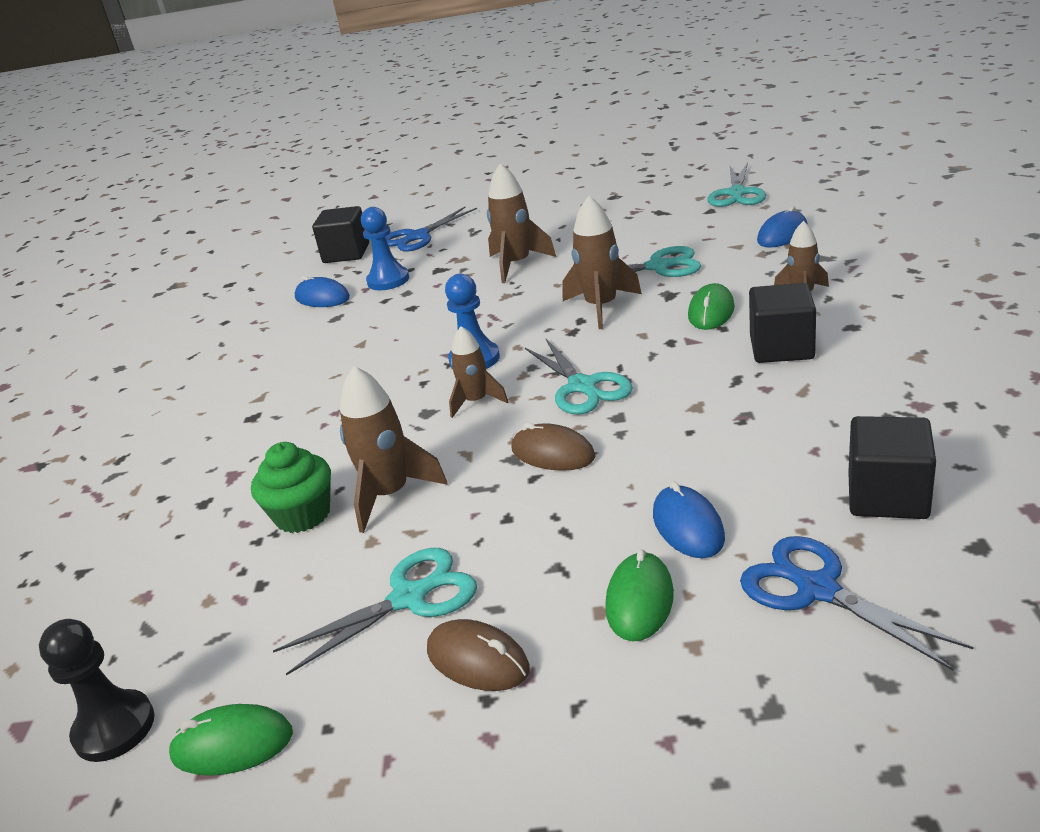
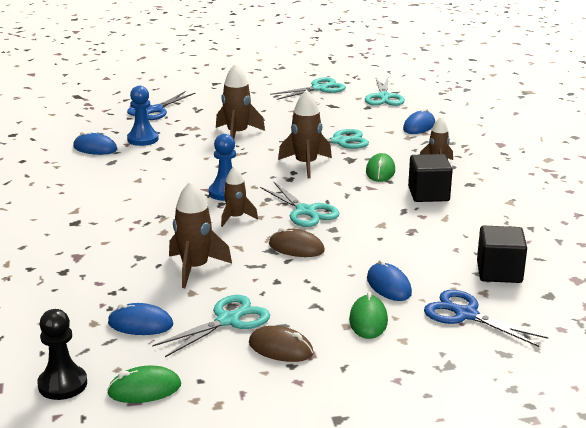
camera: 15 degrees left, 5 degrees down
(274, 604) = (140, 324): none -> blue mouse
(303, 515) = (139, 278): green cupcake -> none
(346, 253) = (101, 118): black cube -> none
(647, 188) = (319, 88): none -> turquoise scissors

